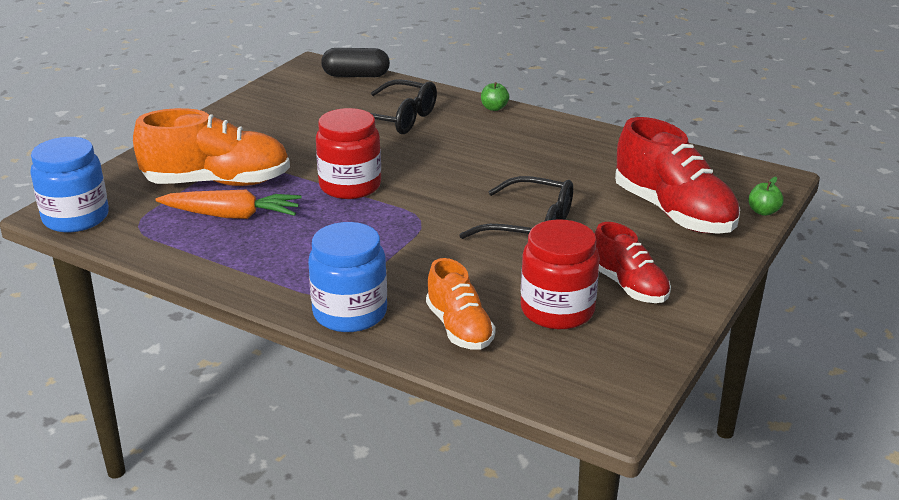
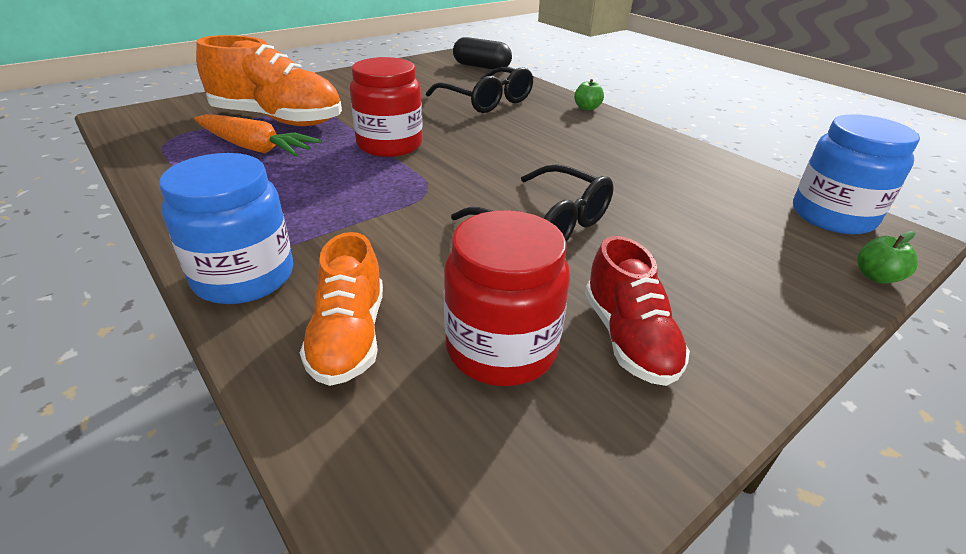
camera: 20 degrees right, 5 degrees up
(76, 218) = (130, 123): blue jar -> blue jar (832, 216)
(673, 212) = (740, 249): red shoe -> none

